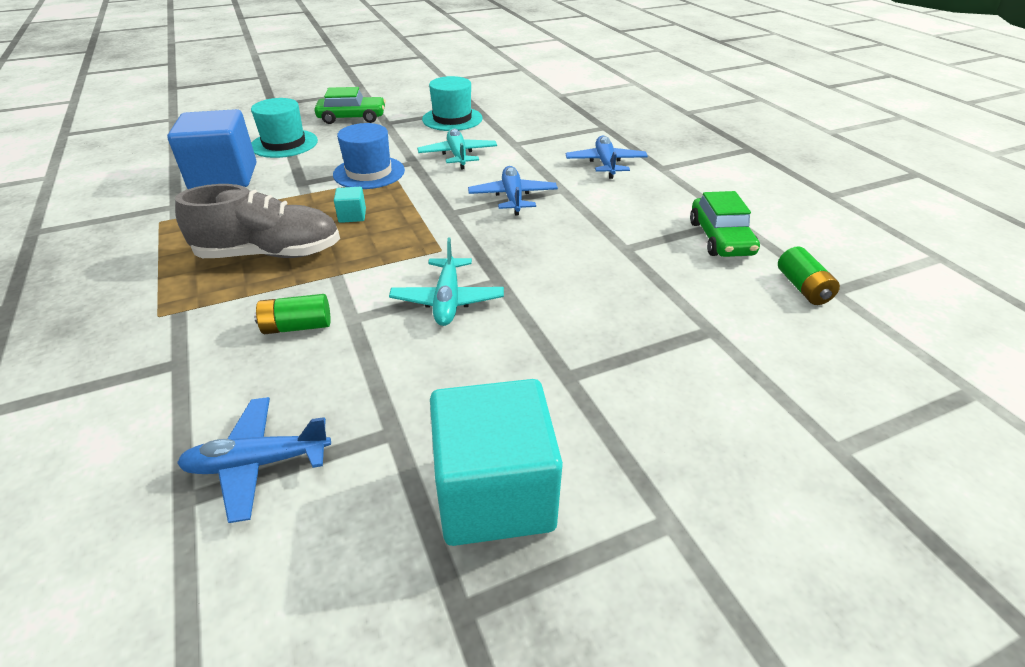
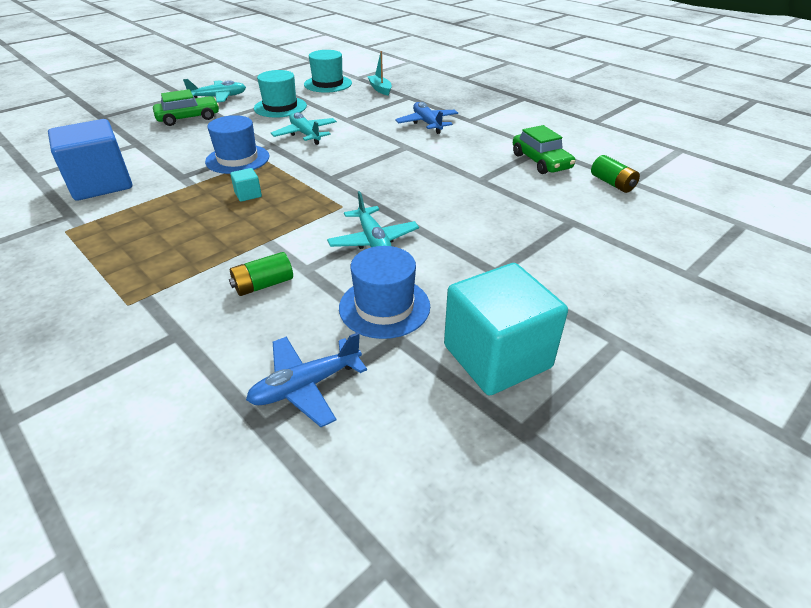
camera: 20 degrees left, 0 degrees up
(270, 254) = (196, 236): grey shoe -> none
(284, 144) = (139, 148): turquoise hat -> turquoise hat (328, 84)
(397, 99) = (219, 97): none -> turquoise plane
(405, 388) = (384, 307): none -> blue hat
(513, 197) = (372, 159): blue plane -> none
(577, 113) = (380, 89): none -> turquoise boat

